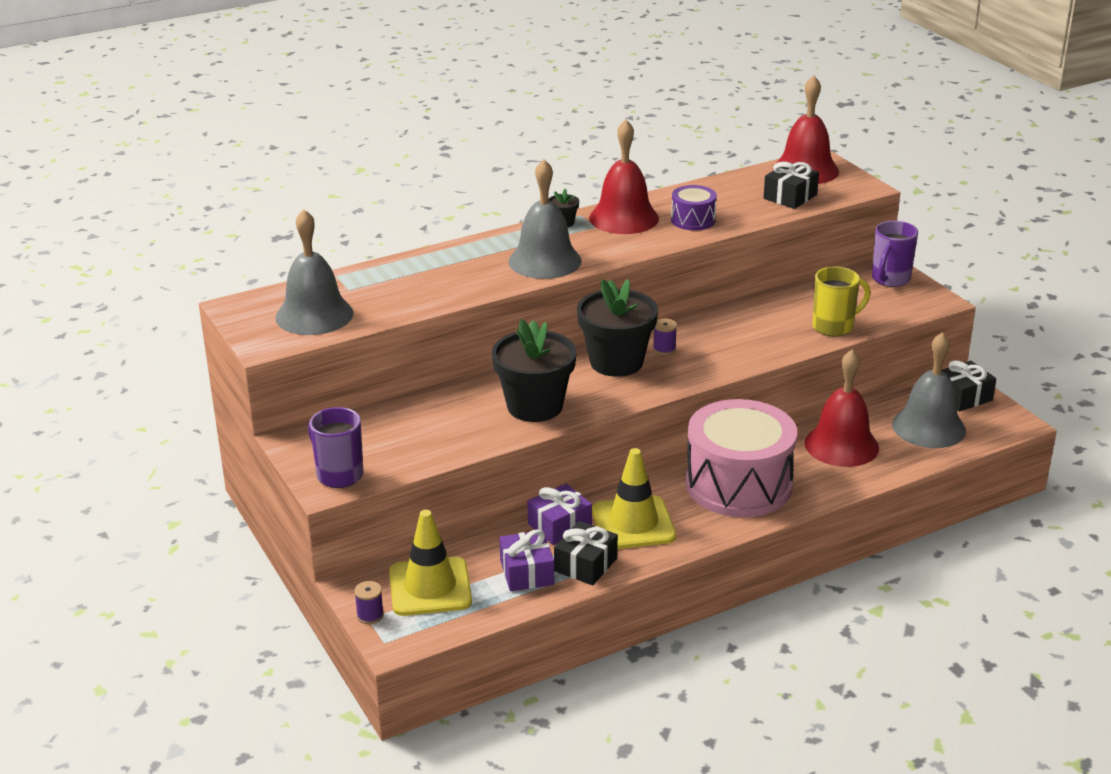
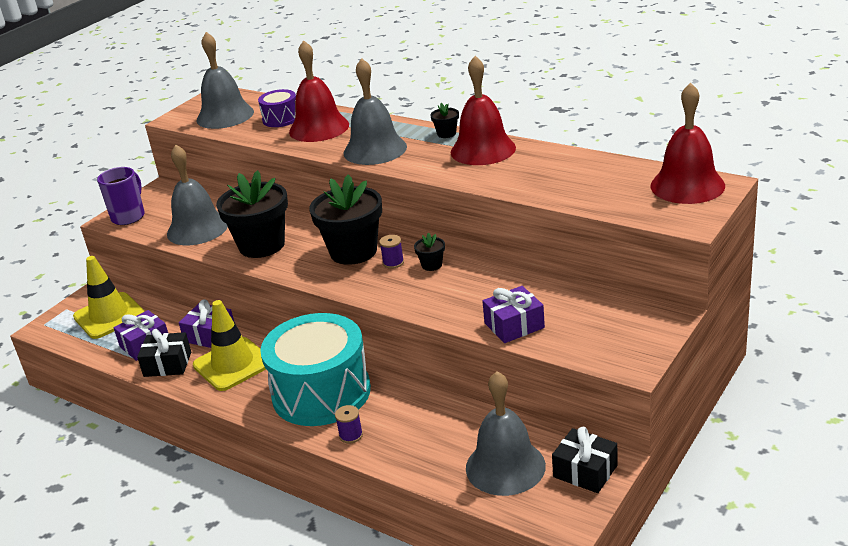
camera: 65 degrees right, 0 degrees up
(370, 615) = (69, 308): purple spool -> purple spool (351, 435)
(440, 436) = (197, 229): none -> grey bell
(692, 333) = (431, 265): none -> black flower pot
(693, 220) = (513, 174): purple drum -> purple drum (281, 119)
(738, 485) = (321, 393): pink drum -> turquoise drum
(790, 197) = (617, 197): black gift -> none
(834, 327) = (514, 325): yellow mug -> purple gift
(841, 445) = (427, 425): red bell -> red bell (319, 128)
(890, 279) = (645, 325): purple mug -> none

